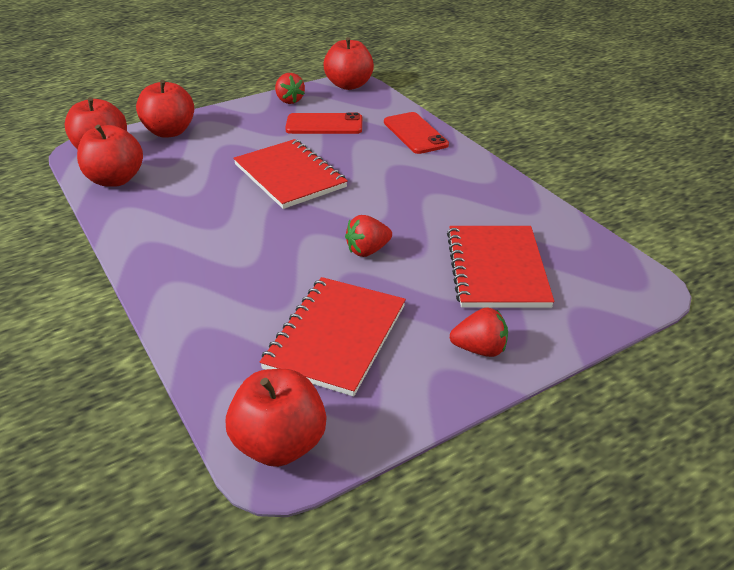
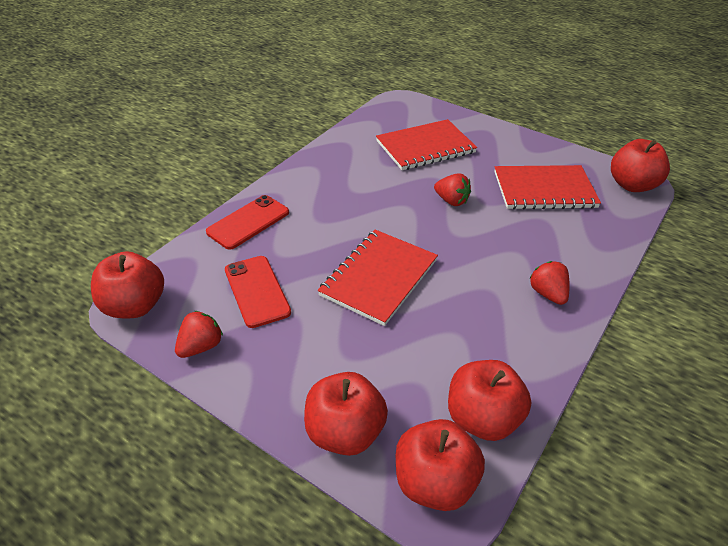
camera: 115 degrees left, 5 degrees up
(479, 349) = (502, 141): red strawberry -> red strawberry (547, 294)

